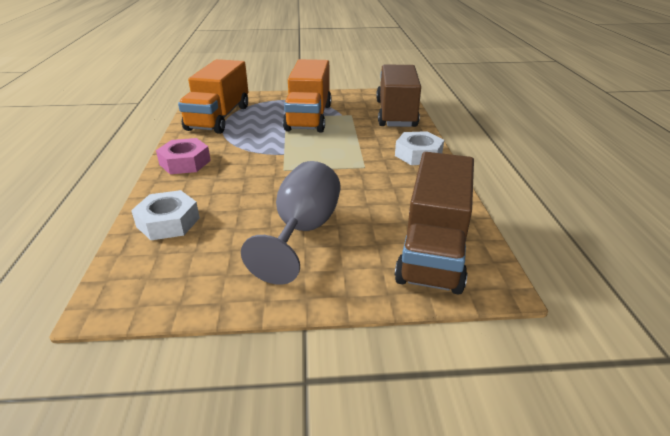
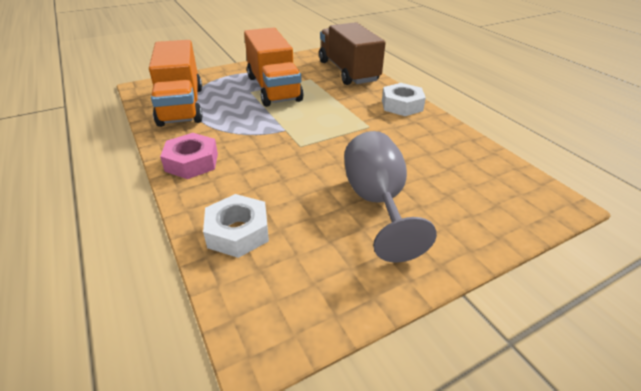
camera: 25 degrees left, 5 degrees up
(433, 249) = (493, 187): brown truck -> none

